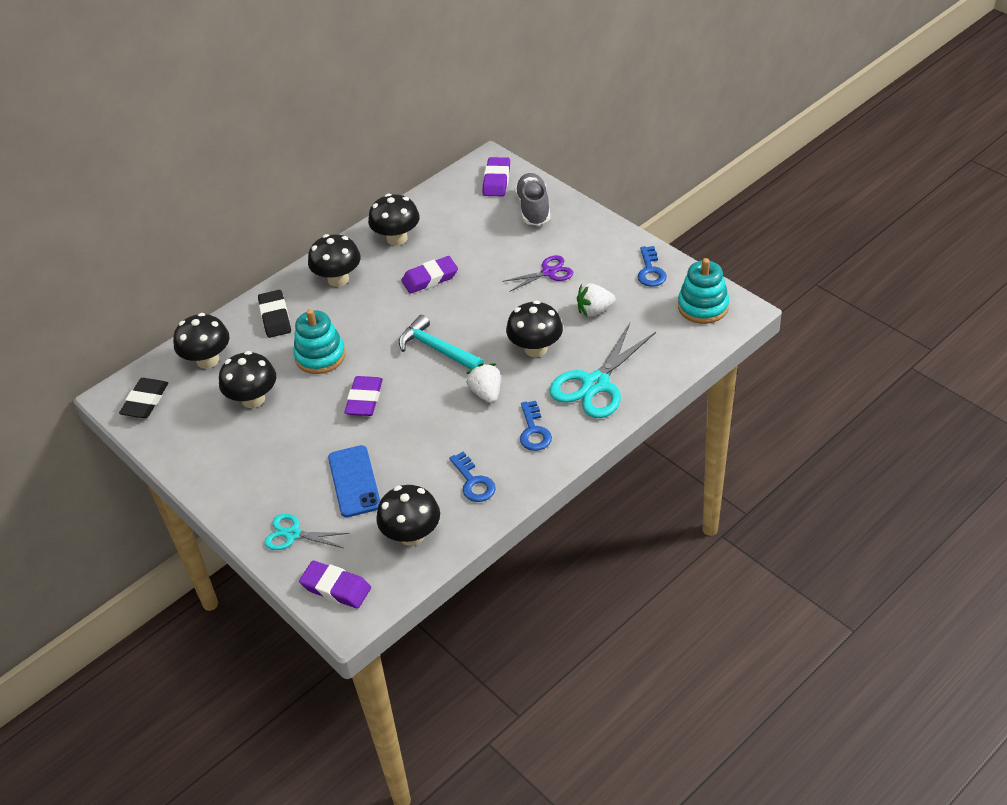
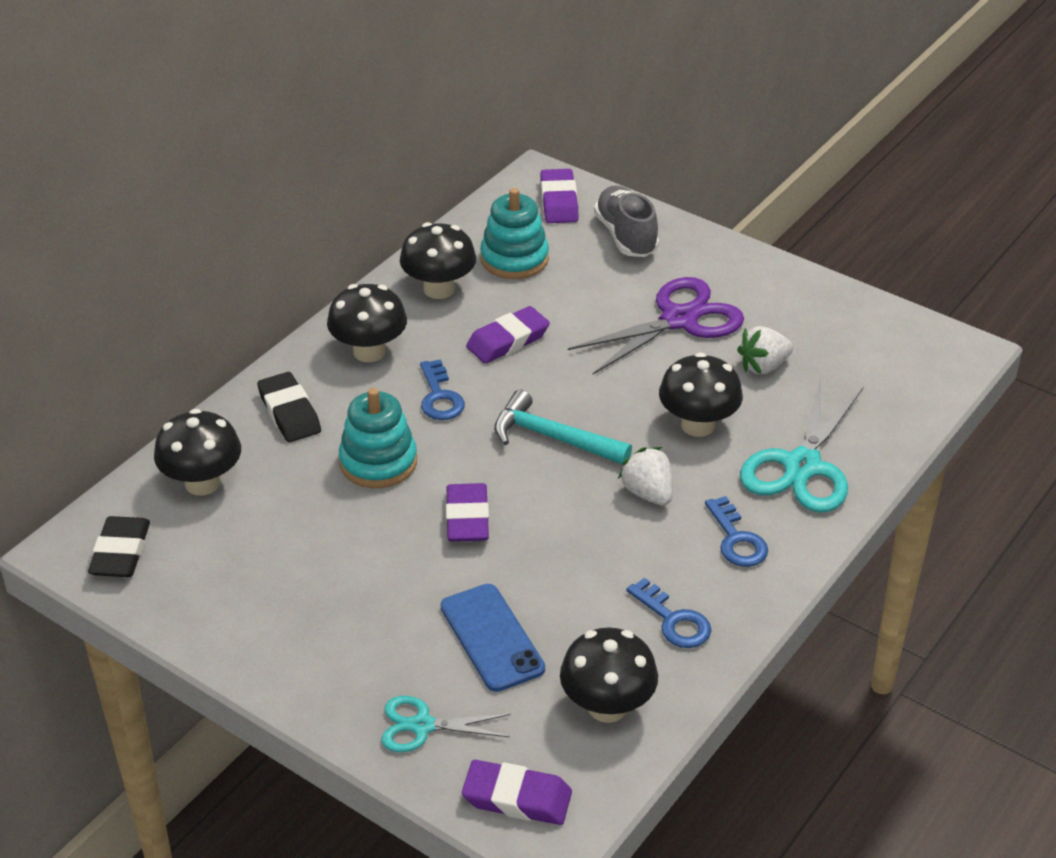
camera: 15 degrees left, 5 degrees down
(253, 399) = (294, 533): black mushroom -> none
(548, 272) = (678, 320): purple scissors -> purple scissors, size x1.77
(650, 271) = (823, 307): blue key -> blue key (440, 397)
(703, 306) = (914, 349): turquoise stacking toy -> turquoise stacking toy (514, 259)

